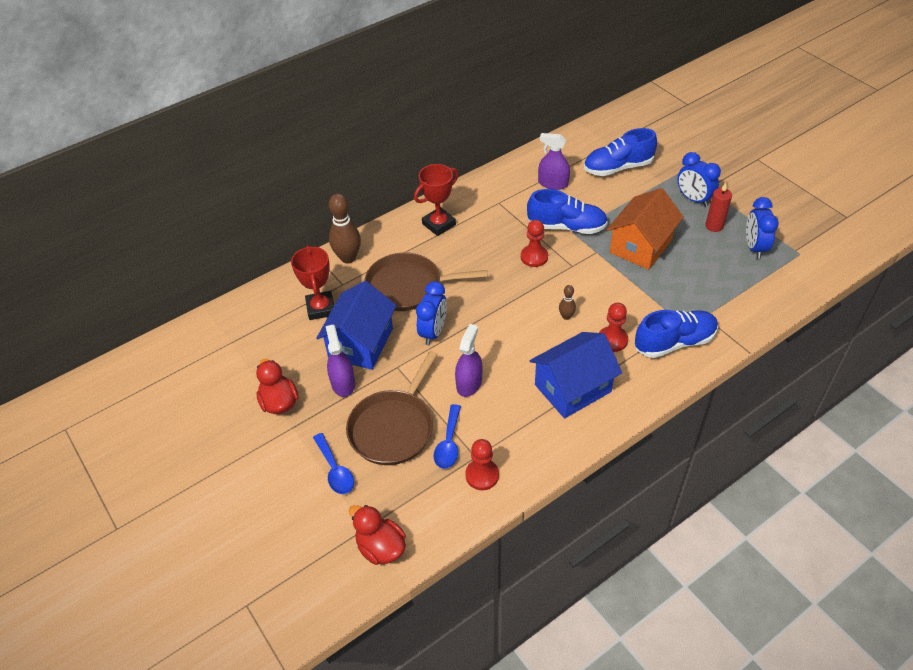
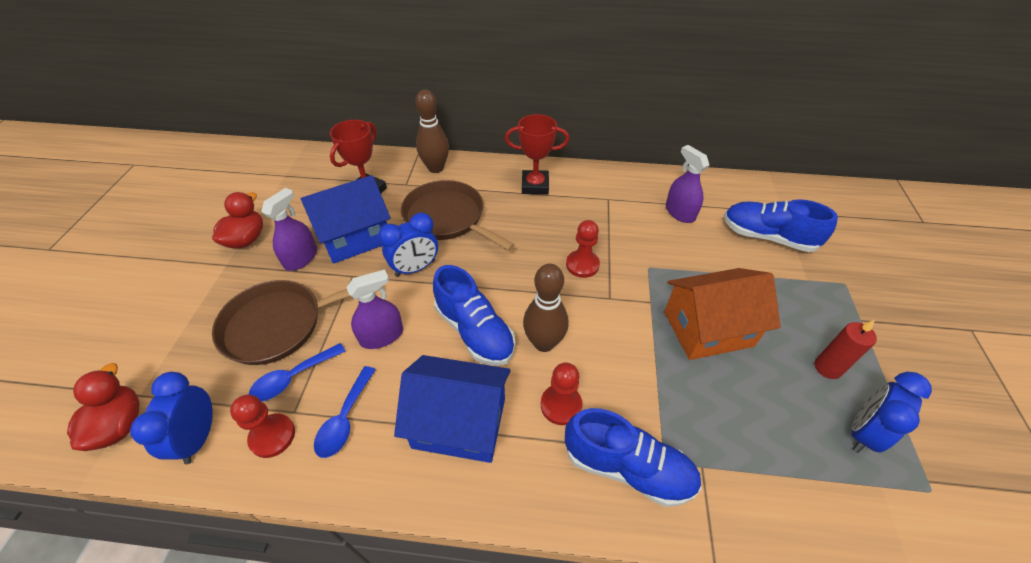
camera: 40 degrees right, 0 degrees up
(335, 470) = (196, 324): blue spoon -> blue spoon (345, 419)
(566, 227) = (647, 258): blue shoe -> blue shoe (474, 331)
(566, 316) = (544, 343): brown bowling pin -> brown bowling pin, size x1.98
(693, 199) = (830, 321): blue clock -> blue clock (199, 437)

